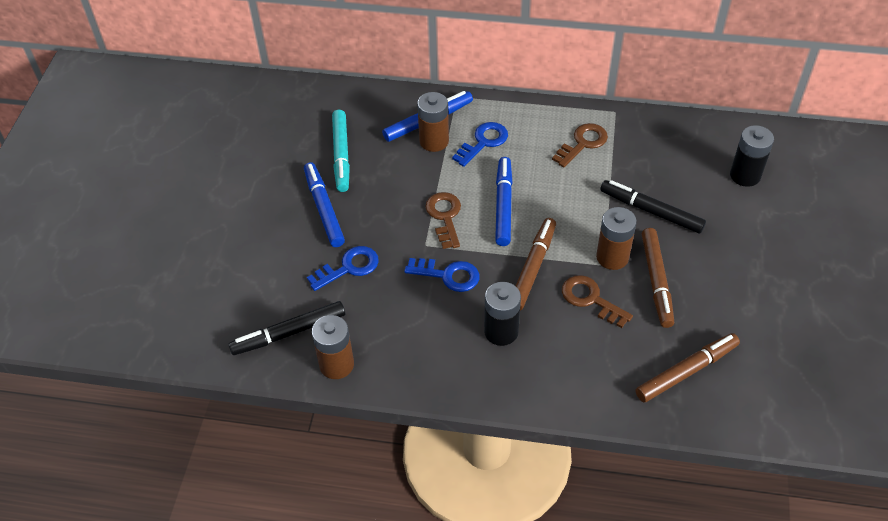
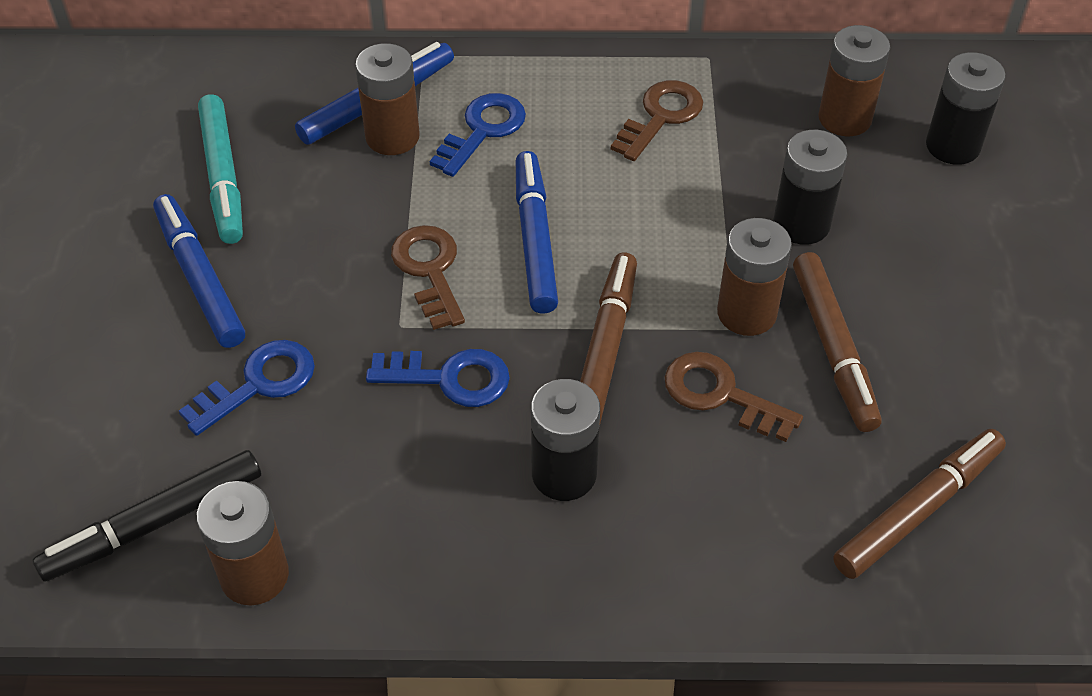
camera: 10 degrees left, 0 degrees up
(651, 211) = (801, 224): black marker -> black battery
(686, 154) = (844, 118): none -> brown battery

